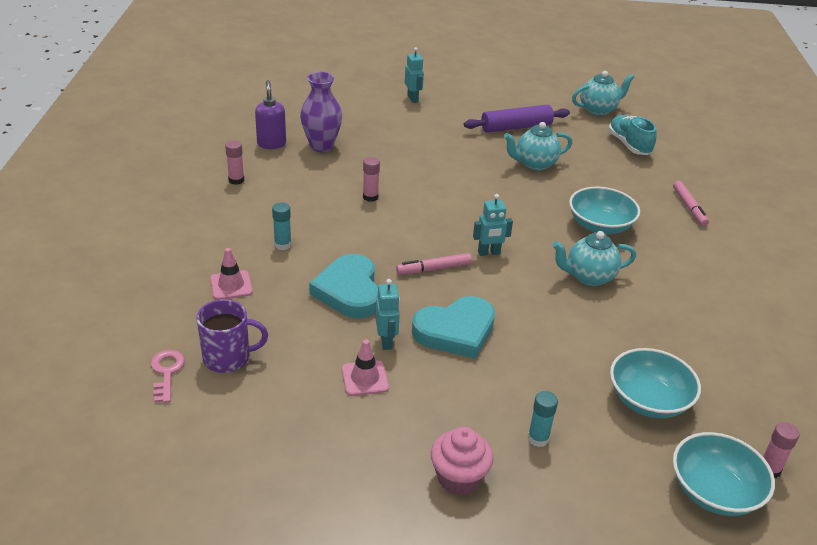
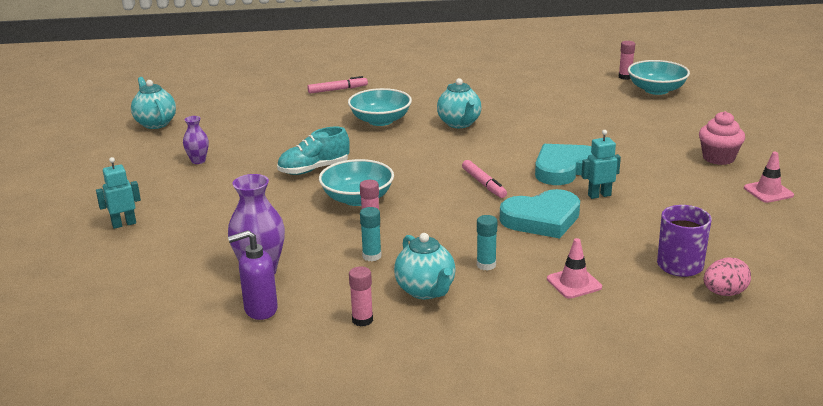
camera: 95 degrees left, 10 degrees down
(166, 372) = (724, 293): pink key -> pink egg
(365, 378) = (651, 199): pink traffic cone -> pink traffic cone (768, 192)
(455, 331) = (565, 169): turquoise heart -> turquoise heart turned 90 degrees counterclockwise
(489, 253) = (445, 162): turquoise robot -> none
(516, 127) = (198, 161): purple rolling pin -> purple vase
(534, 164) = (278, 149): turquoise teapot -> turquoise teapot (426, 291)
(538, 438) = (658, 136): turquoise glue stick -> turquoise glue stick (372, 256)
(629, 145) = (231, 110): turquoise shoe -> turquoise shoe (314, 169)
(648, 400) = (591, 105): turquoise bowl -> turquoise bowl (357, 198)

